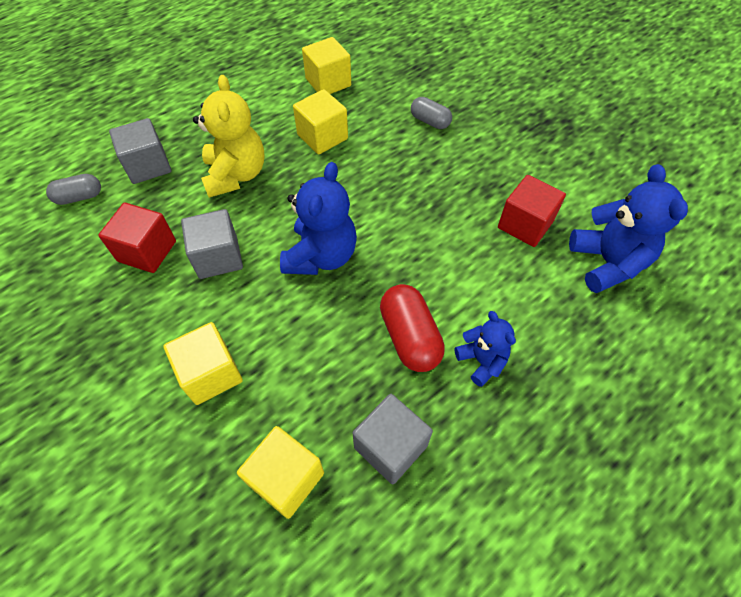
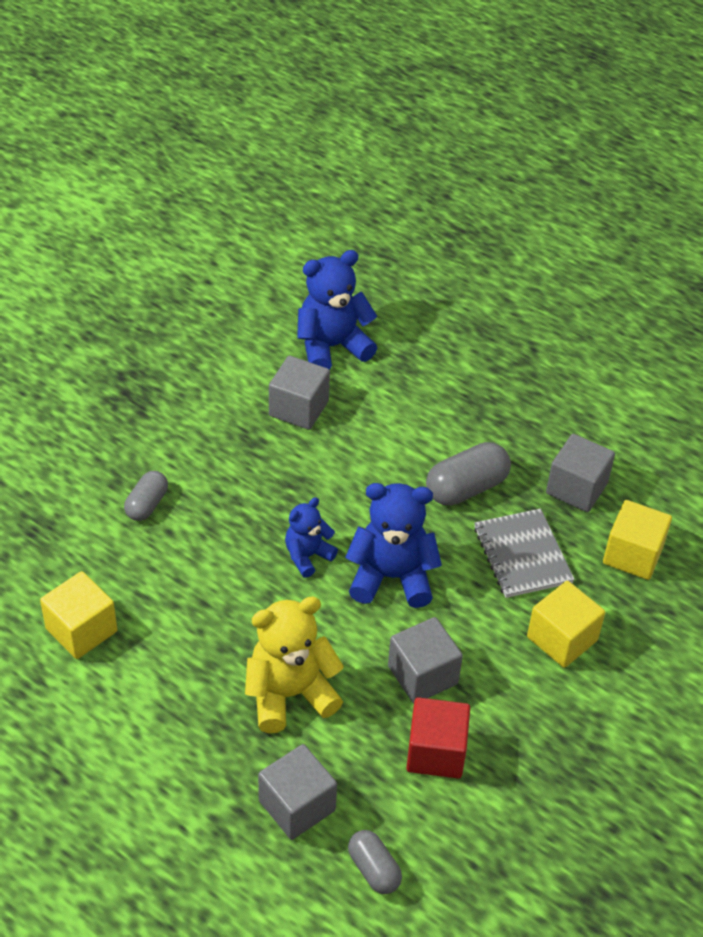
camera: 105 degrees left, 10 degrees down
(316, 366) = (522, 555): none -> grey notebook
(322, 137) = (198, 614): yellow cube -> none
(409, 337) = (466, 488): red capsule -> grey capsule
(481, 361) = (473, 434): blue teddy bear -> blue teddy bear (307, 556)
(525, 224) = (299, 408): red cube -> grey cube

